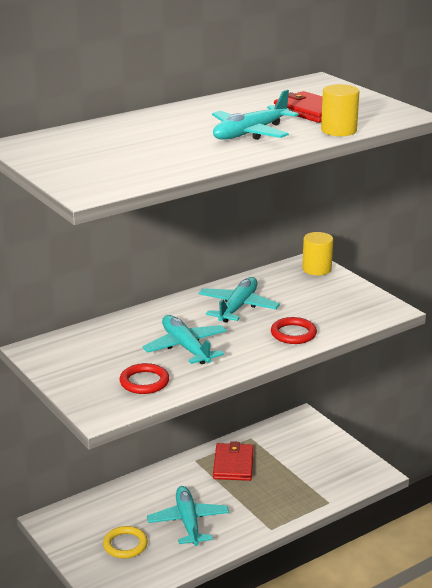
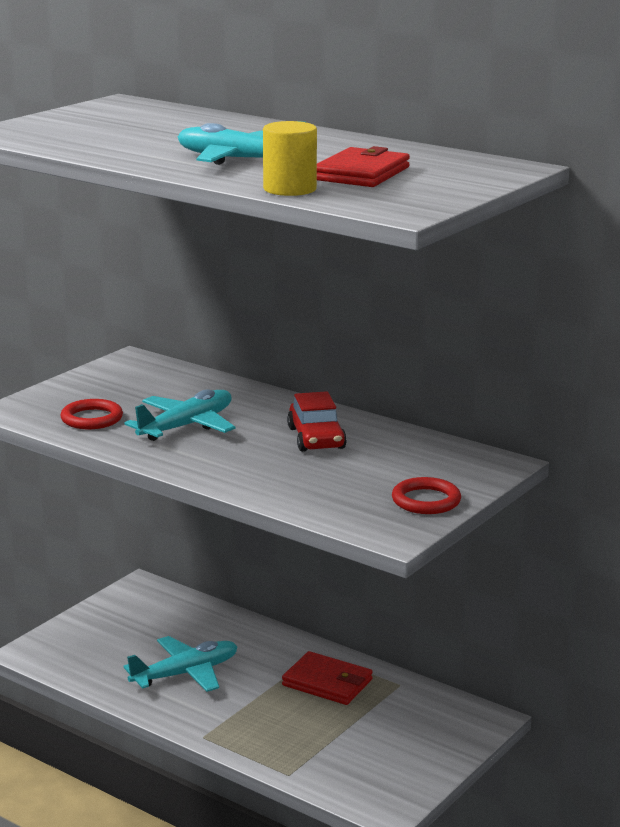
camera: 70 degrees right, 5 degrees down
(125, 545) = (121, 642): yellow ring -> none
(233, 464) = (327, 682): red wallet -> red wallet turned 45 degrees clockwise
(238, 307) = (316, 438): turquoise plane -> red car
(293, 334) = (267, 479): red ring -> red ring (426, 500)
(316, 269) = (481, 470): yellow cylinder -> none

